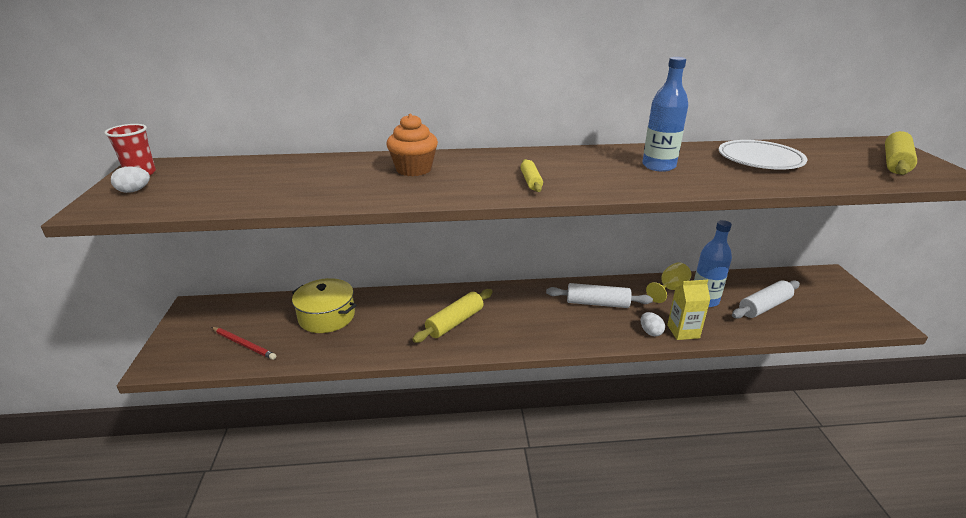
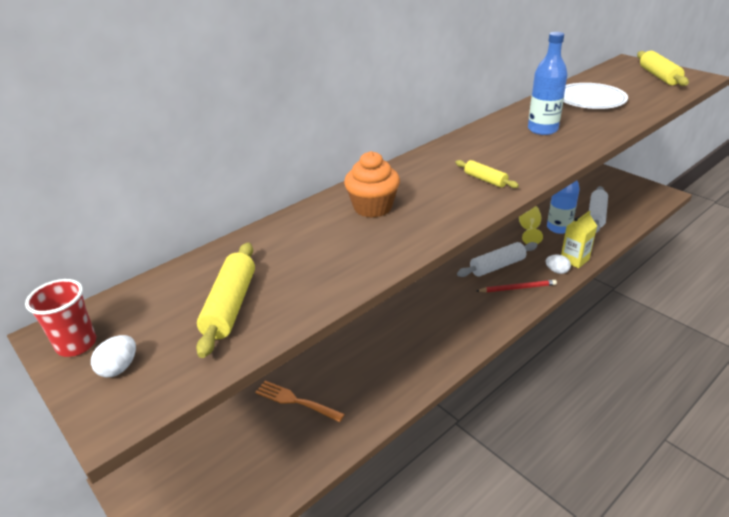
camera: 35 degrees left, 5 degrees up
(243, 344) = (250, 478): red pencil -> red pencil (517, 288)
(326, 316) = (296, 401): yellow pot -> orange fork
(455, 322) = (416, 340): yellow rolling pin -> yellow rolling pin (230, 306)

